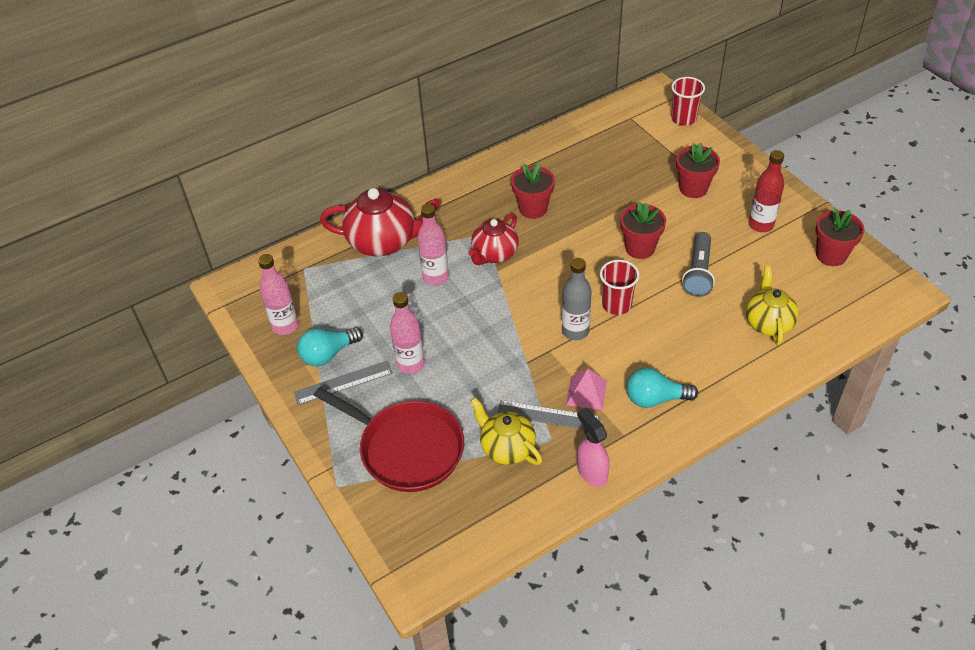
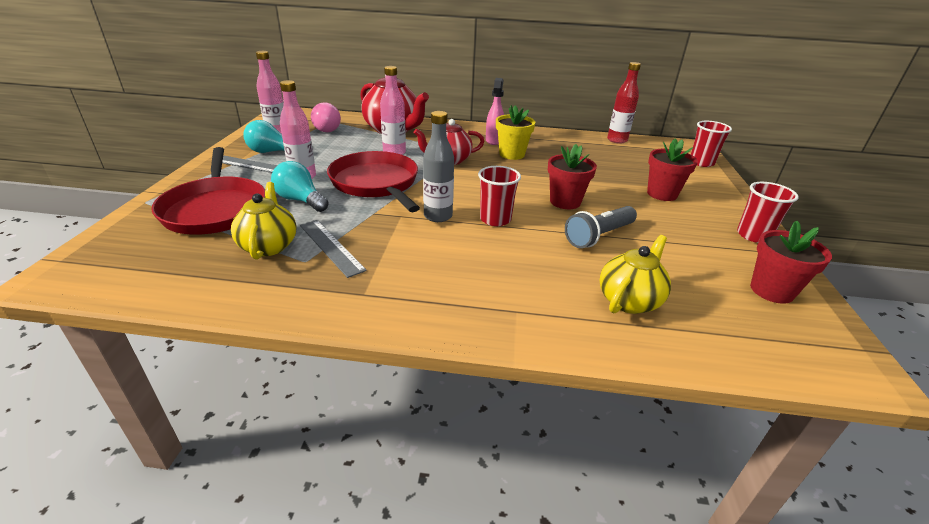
camera: 35 degrees right, 15 degrees down
(318, 285) = (326, 129): none -> pink light bulb
(480, 328) = (376, 183): none -> red pan
(533, 208) = (512, 154): red flower pot -> yellow flower pot
(586, 393) = (383, 251): pink pyramid -> none
(591, 472) = (293, 300): pink spray bottle -> pink spray bottle (494, 140)
(655, 399) = (432, 287): turquoise light bulb -> turquoise light bulb (300, 200)
(761, 225) = (706, 237): red bottle -> red bottle (617, 140)
(785, 201) = (753, 235): none -> red cup

